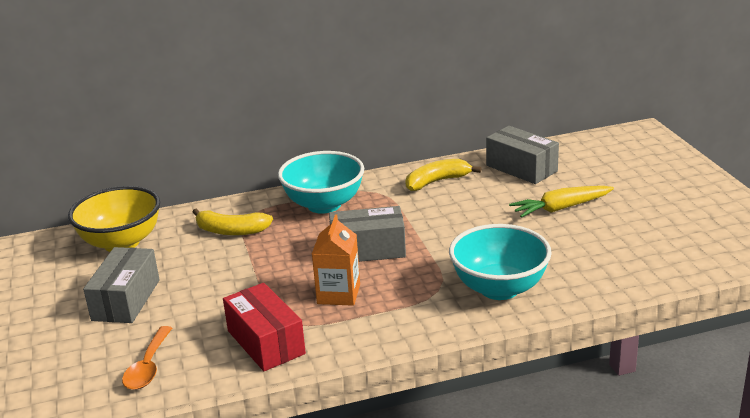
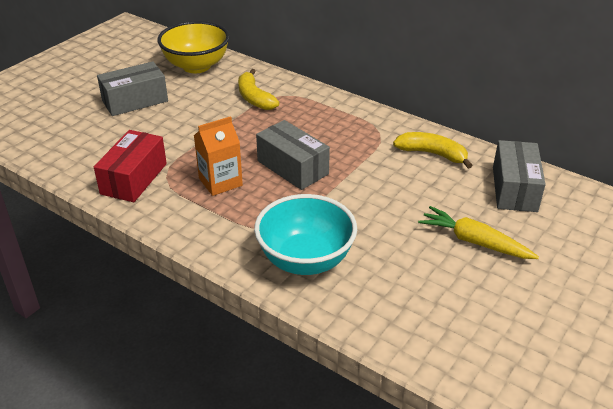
camera: 50 degrees right, 10 degrees up
(148, 367) = (71, 146): orange spoon -> none
(324, 205) = (332, 118): turquoise bowl -> none

